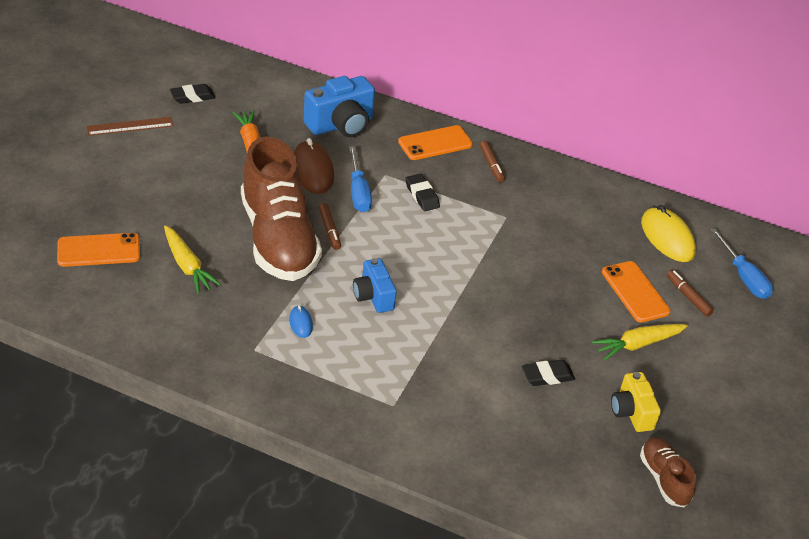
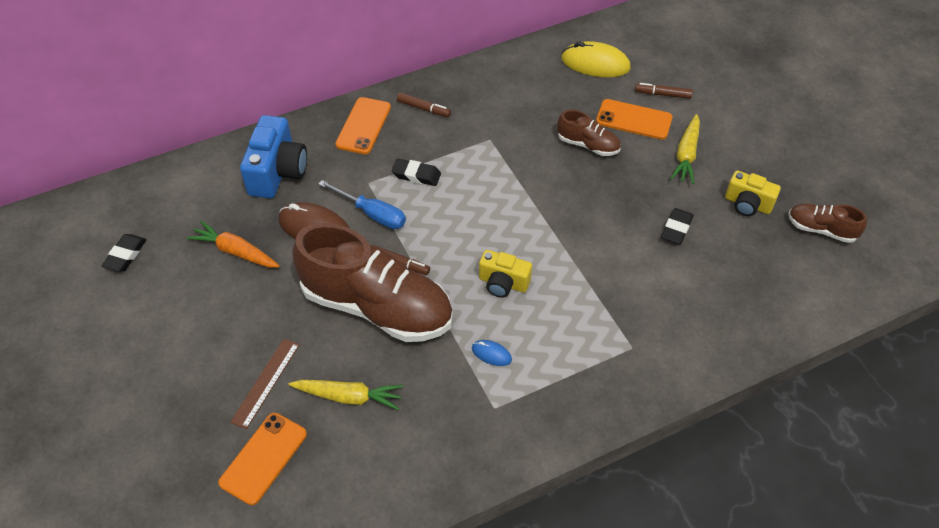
camera: 45 degrees left, 10 degrees up
(130, 126) = (114, 330): brown ruler -> brown ruler (266, 382)
(373, 296) = (503, 283): blue camera -> yellow camera
(571, 277) = (588, 145): none -> brown shoe
(743, 277) = (668, 52): blue screwdriver -> none

